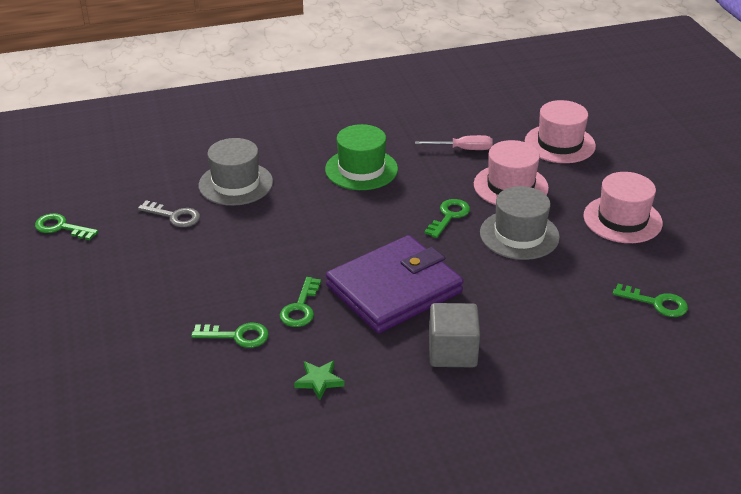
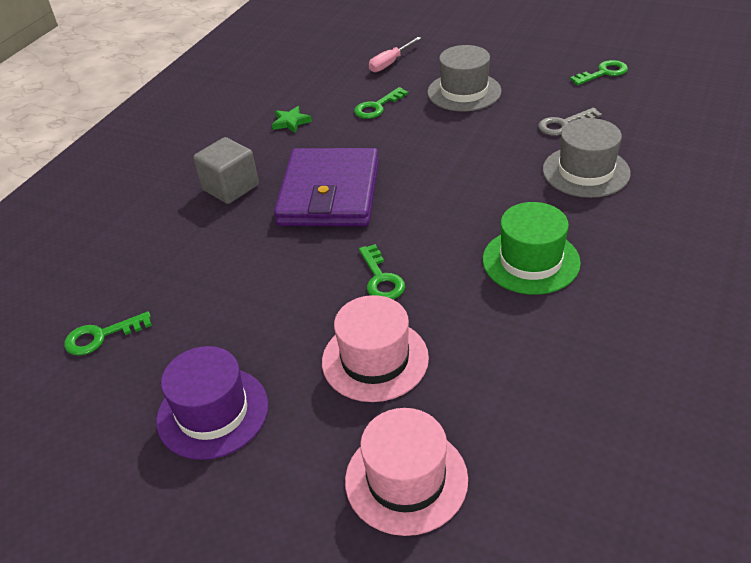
camera: 135 degrees right, 5 degrees up
(300, 307) = (370, 142): green key -> none
(463, 149) = (490, 368): pink screwdriver -> pink screwdriver (390, 63)
(519, 235) = (295, 309): grey hat -> grey hat (464, 92)
(622, 219) = (213, 412): pink hat -> purple hat

